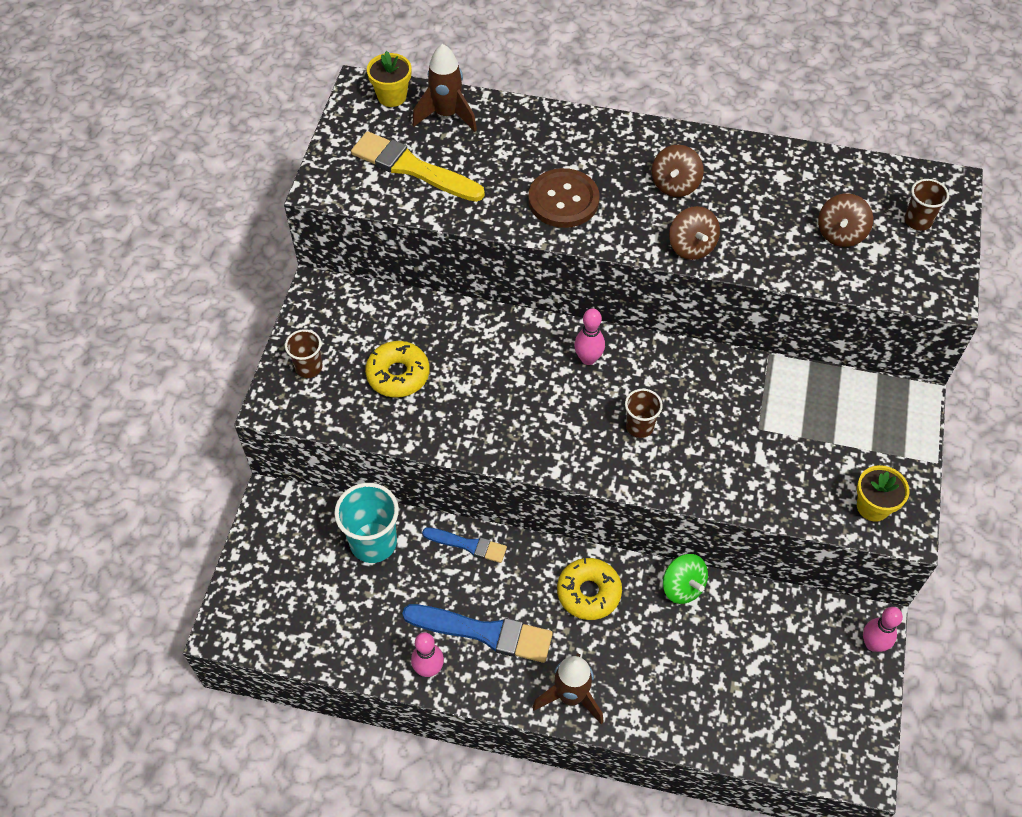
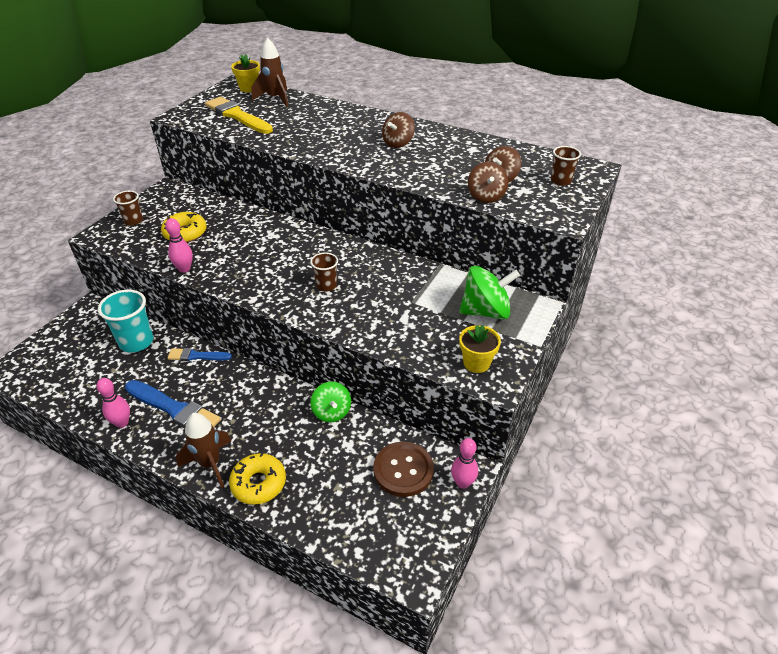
camera: 15 degrees right, 15 degrees down
(468, 545) = (196, 356): blue brush -> blue brush turned 150 degrees clockwise
(563, 200) = (320, 140): brown button -> brown button (403, 470)
(588, 358) = (313, 246): pink bowling pin -> pink bowling pin (184, 269)
(588, 592) = (262, 401): yellow donut -> yellow donut (259, 483)
(691, 246) = (391, 171): brown spinning top -> brown spinning top (486, 196)
(855, 423) = (485, 311): none -> green spinning top

